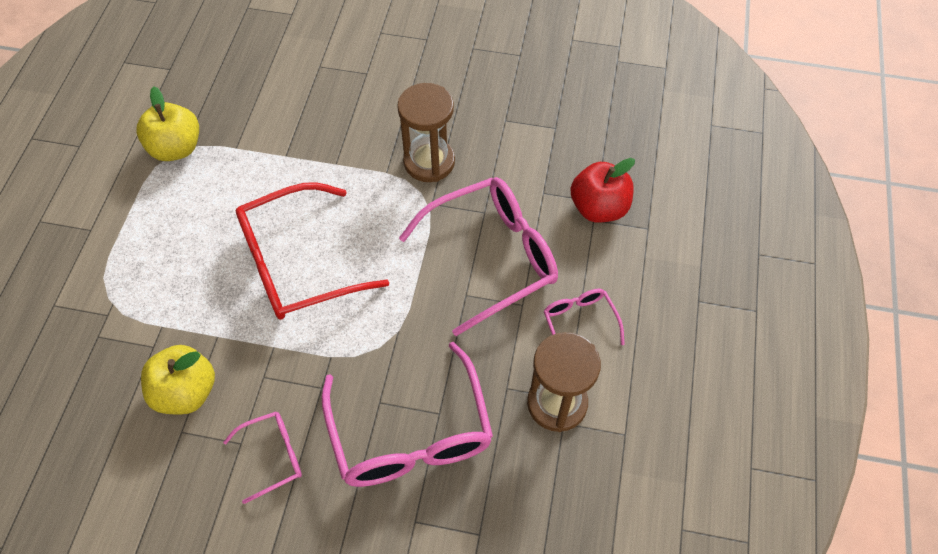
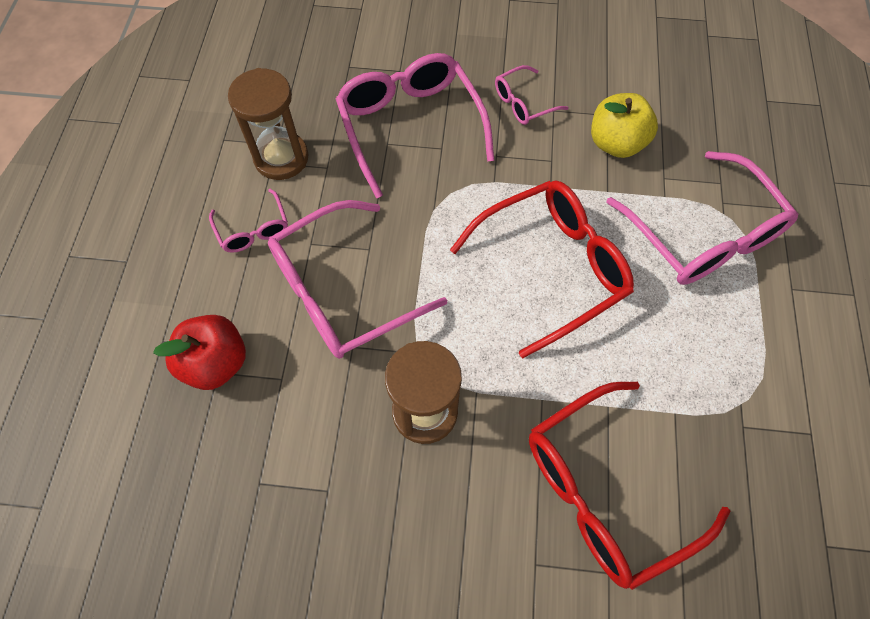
camera: 175 degrees right, 5 degrees up
(143, 283) = (703, 235): none -> pink glasses
(176, 148) = (749, 405): yellow apple -> none
(306, 106) = (605, 490): none -> red glasses

